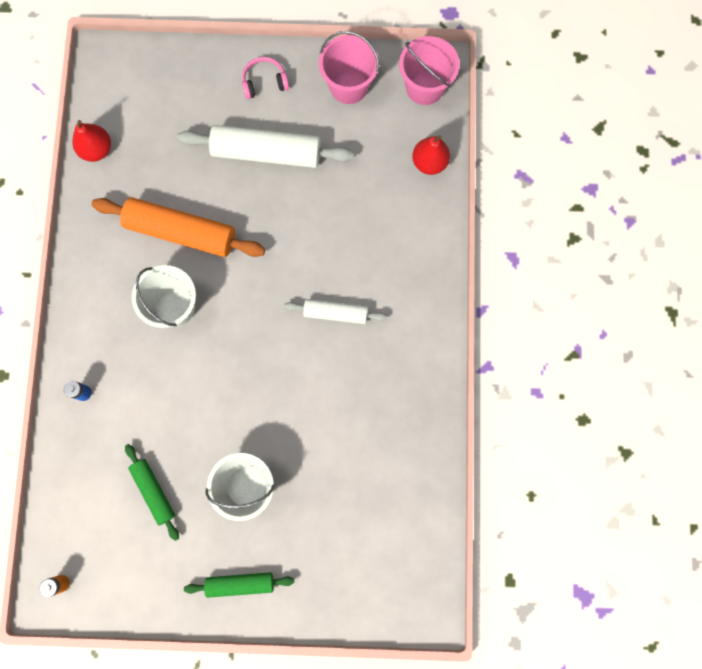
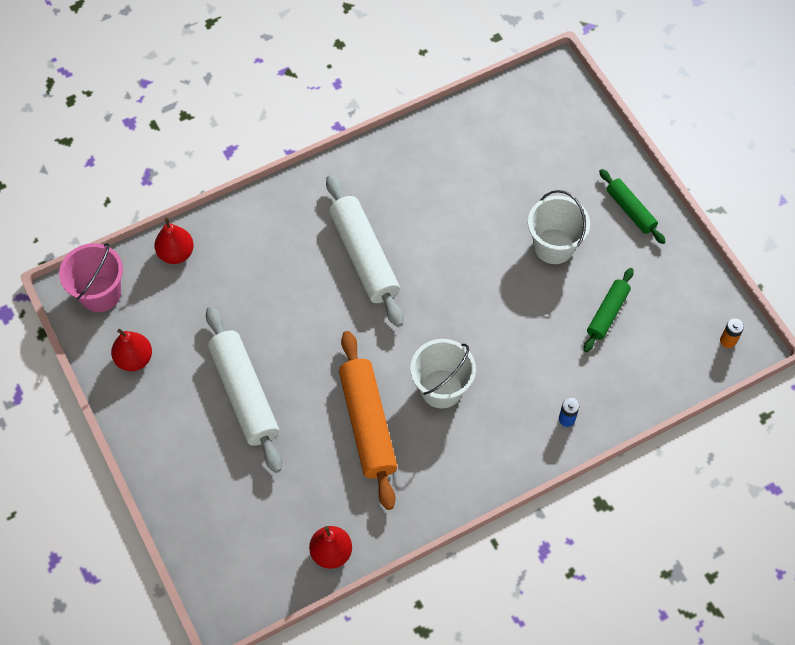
camera: 120 degrees left, 15 degrees down
(264, 82) = (171, 436): pink headphones -> none
(335, 313) = (364, 256): white rolling pin -> white rolling pin, size x1.77
(348, 86) = (134, 359): pink bucket -> red pear

